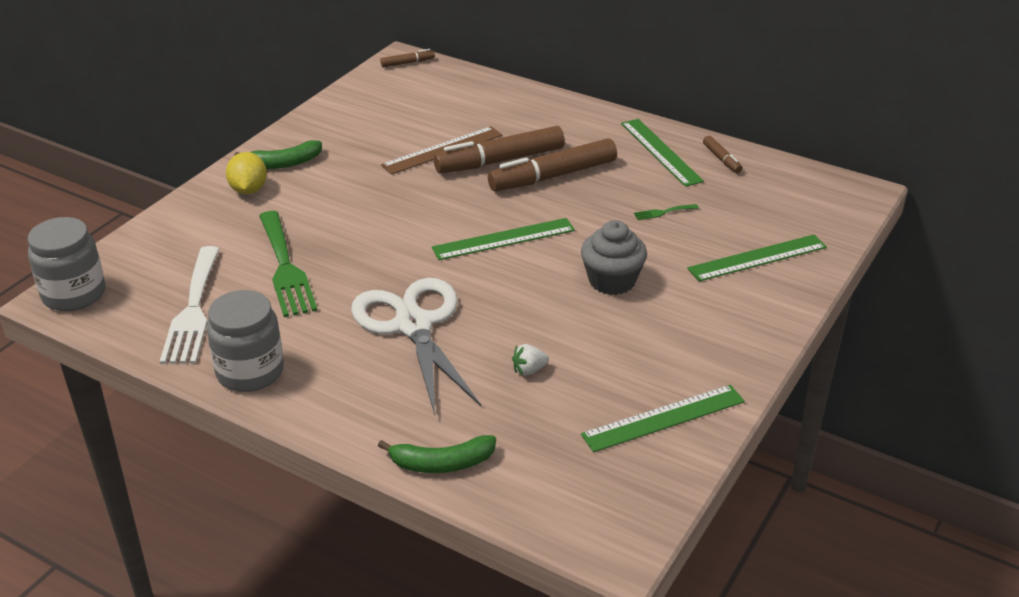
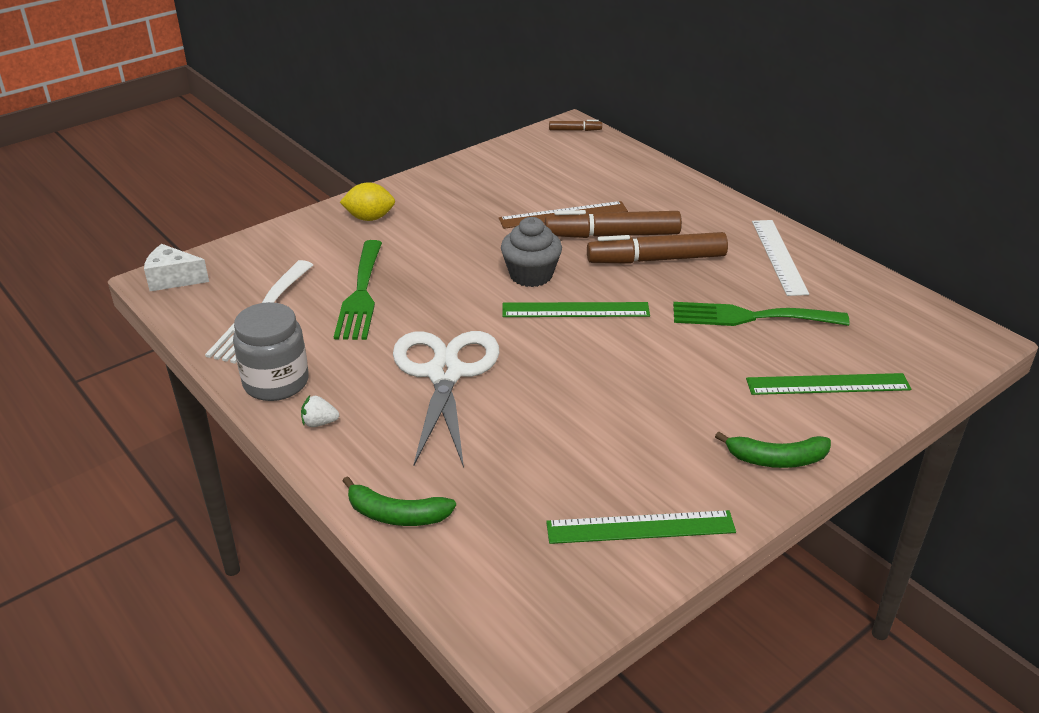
camera: 20 degrees right, 0 degrees up
(74, 294) = (173, 279): grey jar -> white cheese
(248, 190) = (369, 218): yellow lemon -> yellow lemon turned 75 degrees clockwise
(284, 163) = (413, 200): green banana -> green banana (776, 459)
(529, 370) = (530, 444): white strawberry -> white strawberry (319, 423)
(612, 281) = (661, 374): grey cupcake -> grey cupcake (531, 275)
(661, 152) = (779, 256): green ruler -> white ruler
(663, 212) = (749, 317): green fork -> green fork, size x2.49
(721, 159) = (840, 276): brown marker -> none

